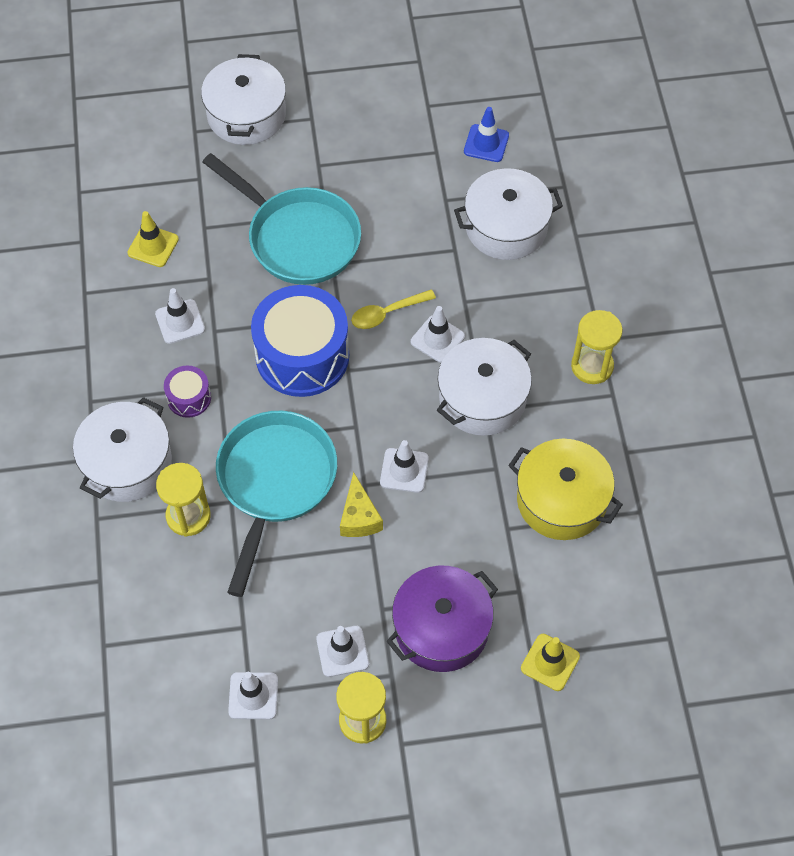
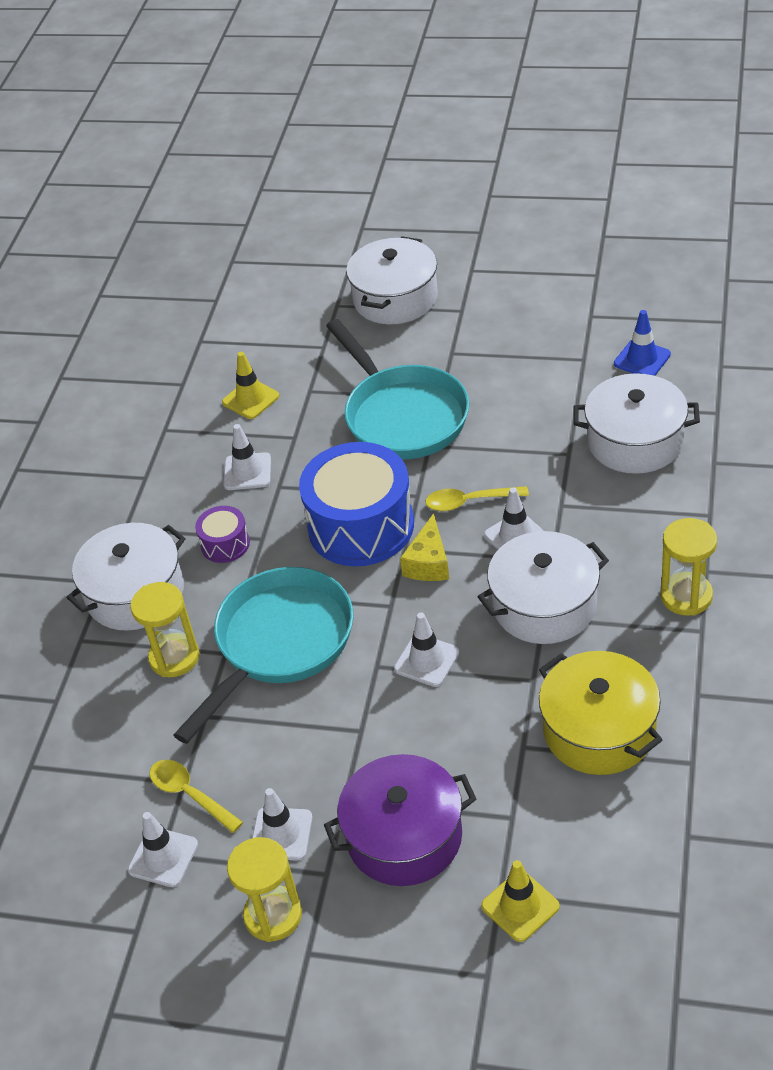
camera: 25 degrees right, 15 degrees down
(253, 636) = (189, 794): none -> yellow spoon
(359, 517) = (357, 697): yellow cheese -> yellow cheese (428, 563)

